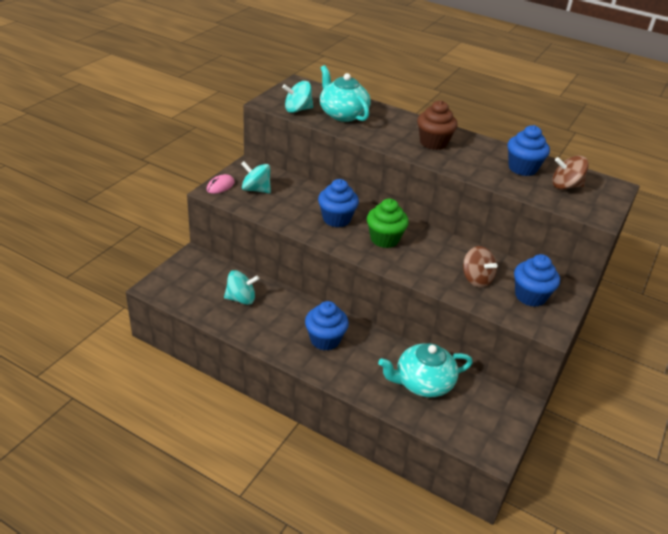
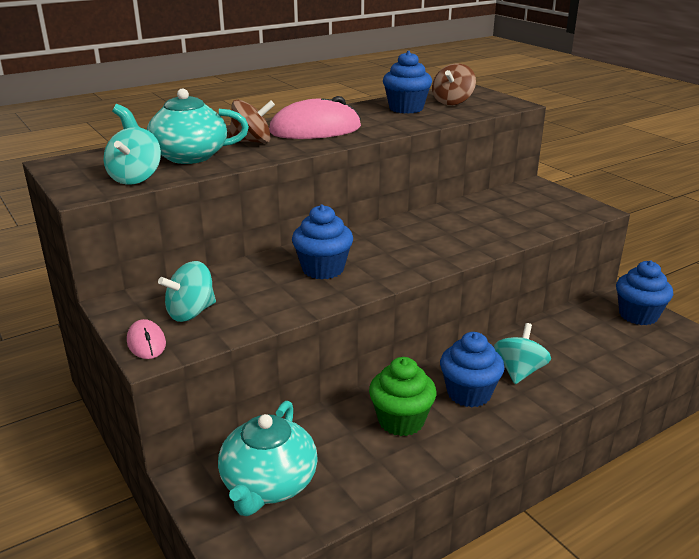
camera: 60 degrees left, 10 degrees down
(241, 299) = (339, 449): turquoise spinning top -> turquoise spinning top (519, 371)
(384, 239) = (391, 250): green cupcake -> green cupcake (401, 421)
(422, 383) = (572, 344): turquoise teapot -> turquoise teapot (268, 484)
(433, 143) = (315, 129): brown cupcake -> pink mouse
(476, 279) = (498, 221): brown spinning top -> brown spinning top (252, 142)
(530, 296) = (539, 204): blue cupcake -> blue cupcake (638, 315)

